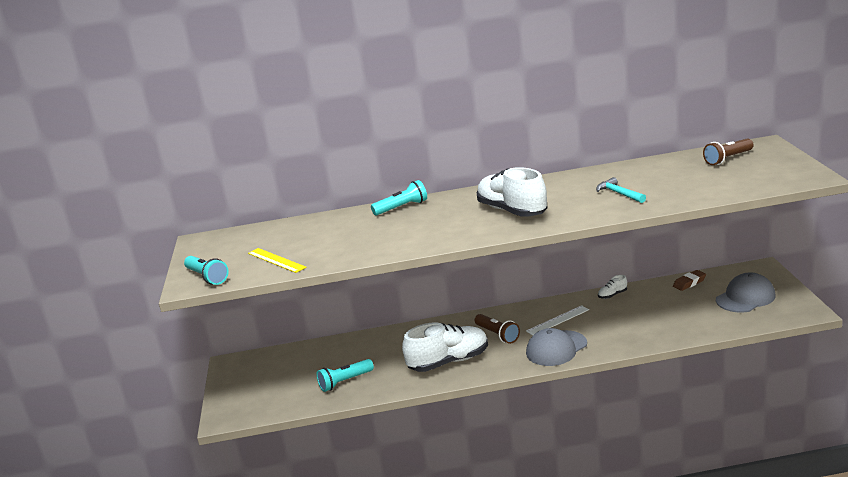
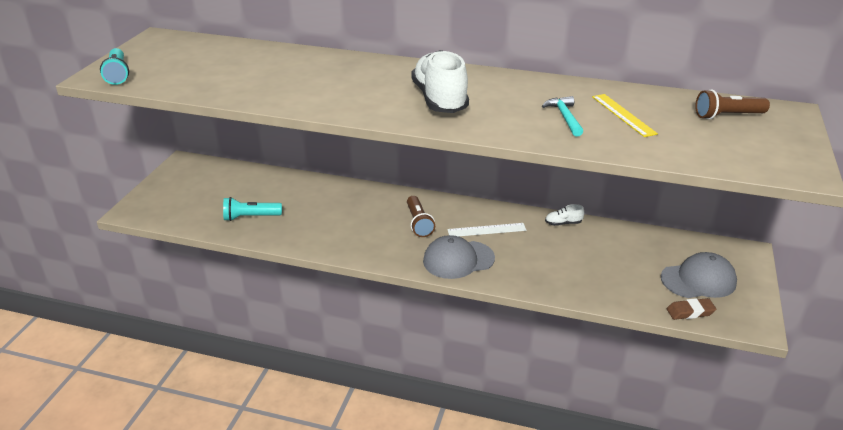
camera: 20 degrees right, 10 degrees up
(276, 260) = (187, 77): yellow ruler -> yellow ruler (623, 115)
(402, 207) = (349, 61): turquoise flashlight -> none
(449, 362) = (351, 233): white shoe -> none
(689, 283) = (653, 240): brown eraser -> brown eraser (690, 312)

